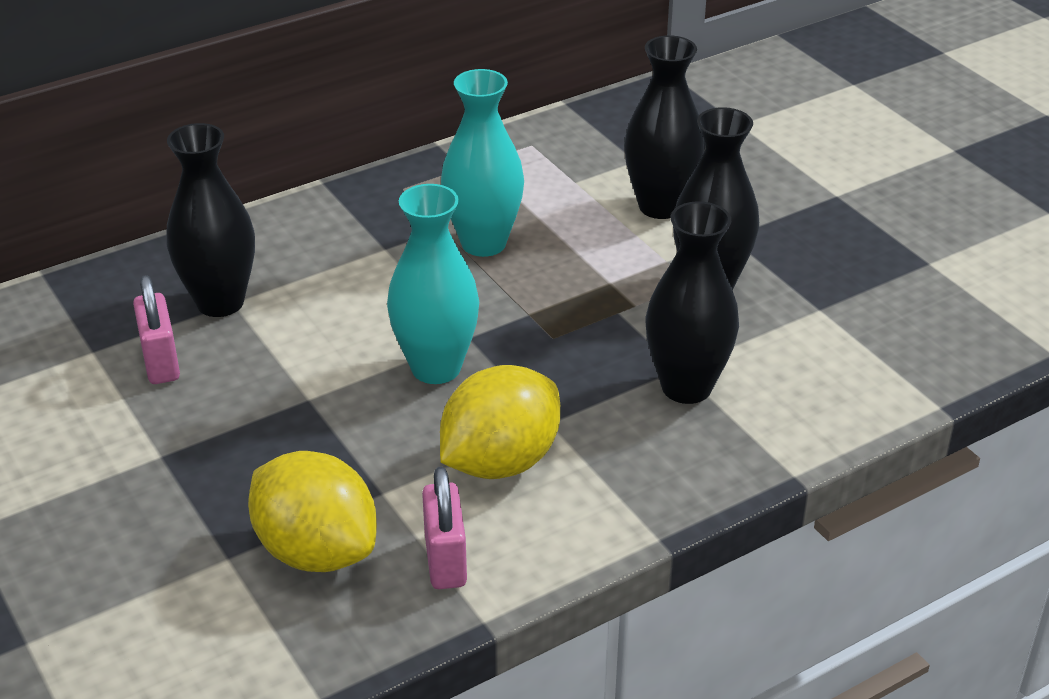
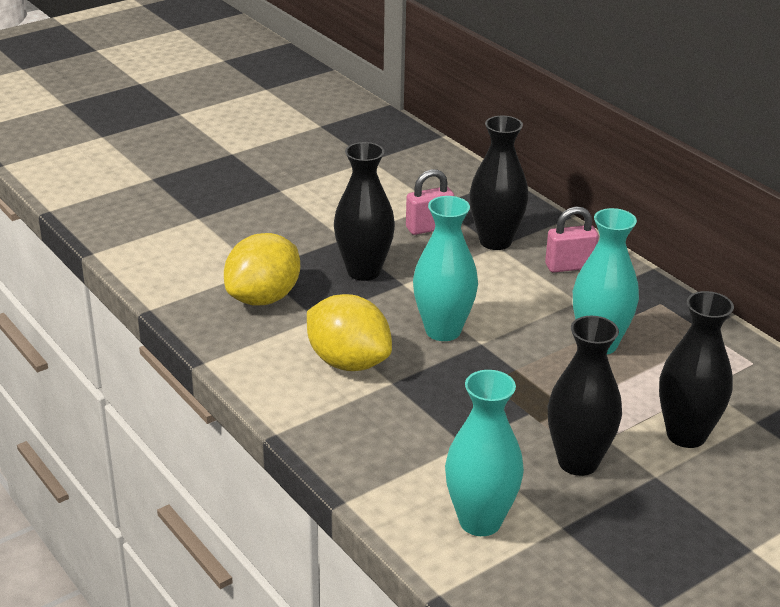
camera: 85 degrees right, 5 degrees down
(445, 560) = (255, 345): pink padlock -> pink padlock (569, 266)
(686, 387) = (441, 447): black vase -> black vase (364, 271)
(818, 366) = (480, 521): none -> turquoise vase

